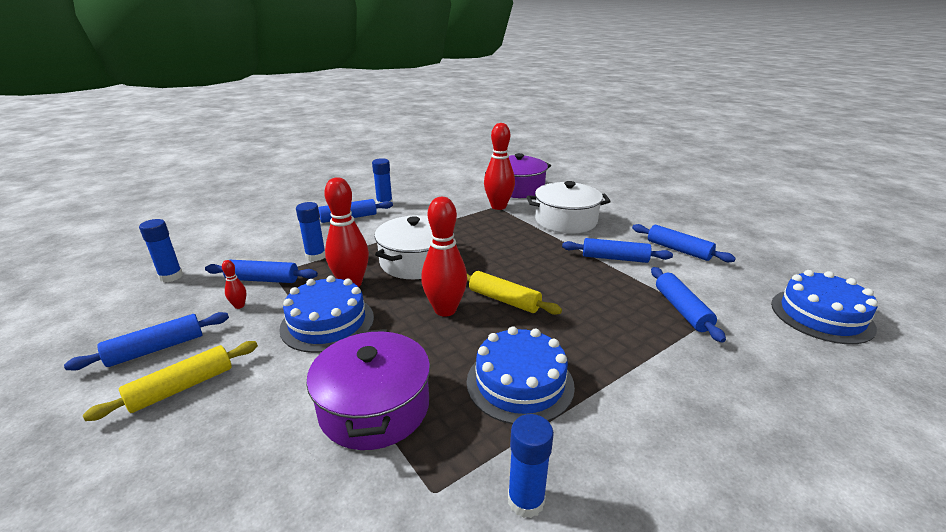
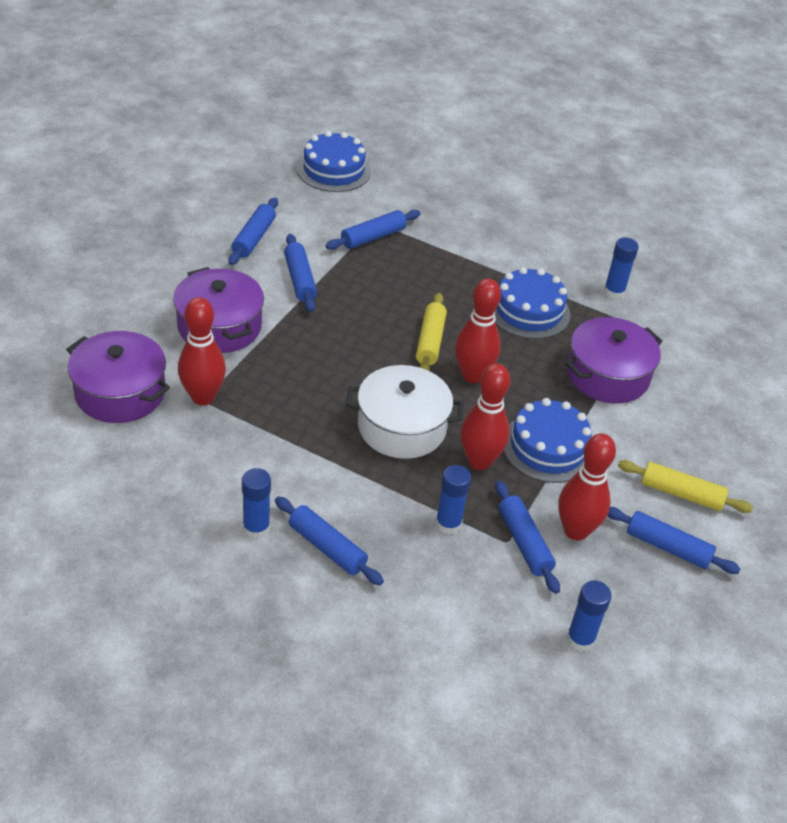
camera: 120 degrees left, 15 degrees up
(239, 306) = (576, 531): red bowling pin -> red bowling pin, size x2.28
(565, 221) = (219, 326): white pot -> purple pot

